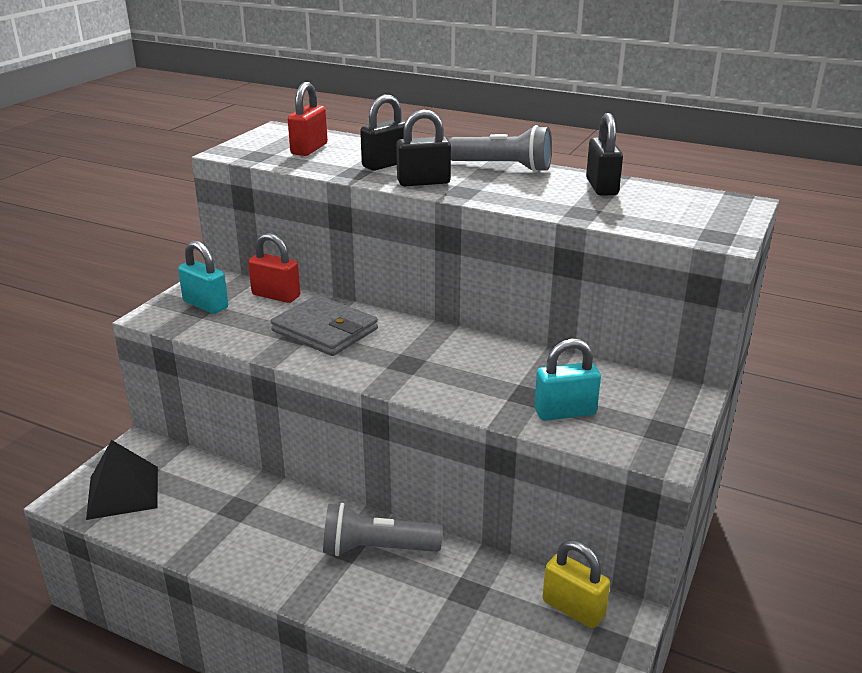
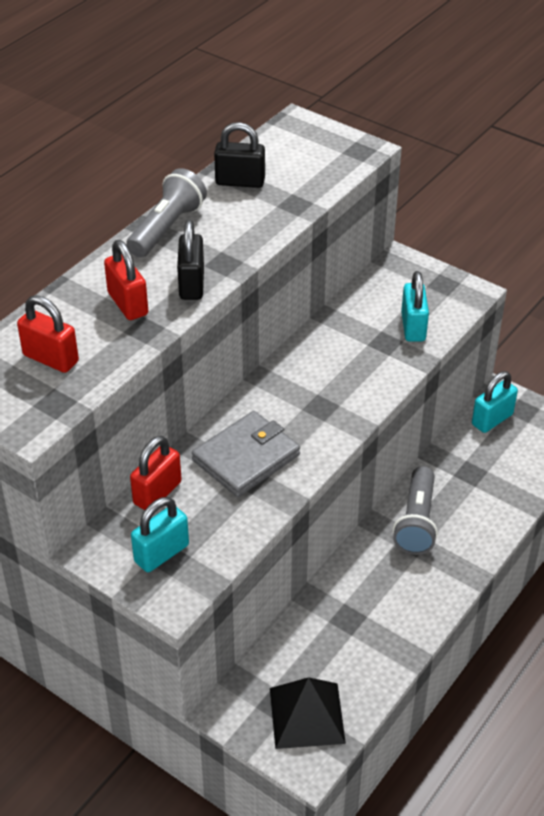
camera: 80 degrees left, 15 degrees up
(386, 164) = (128, 304): black padlock -> red padlock
(573, 609) = (492, 419): yellow padlock -> turquoise padlock

